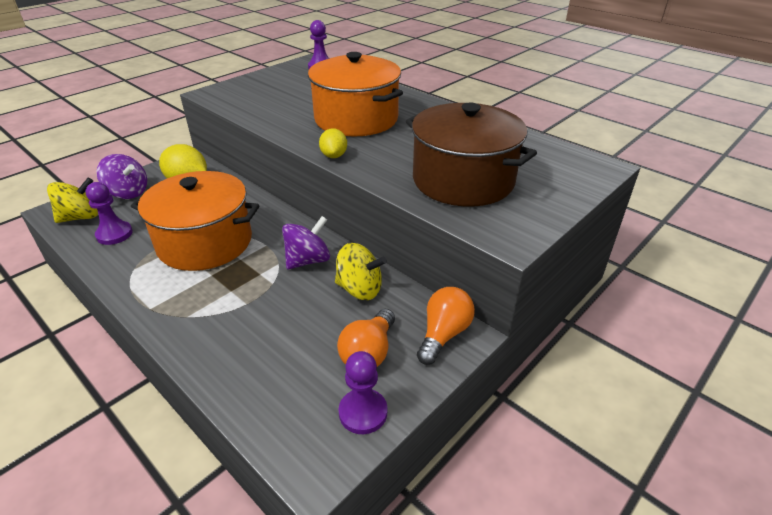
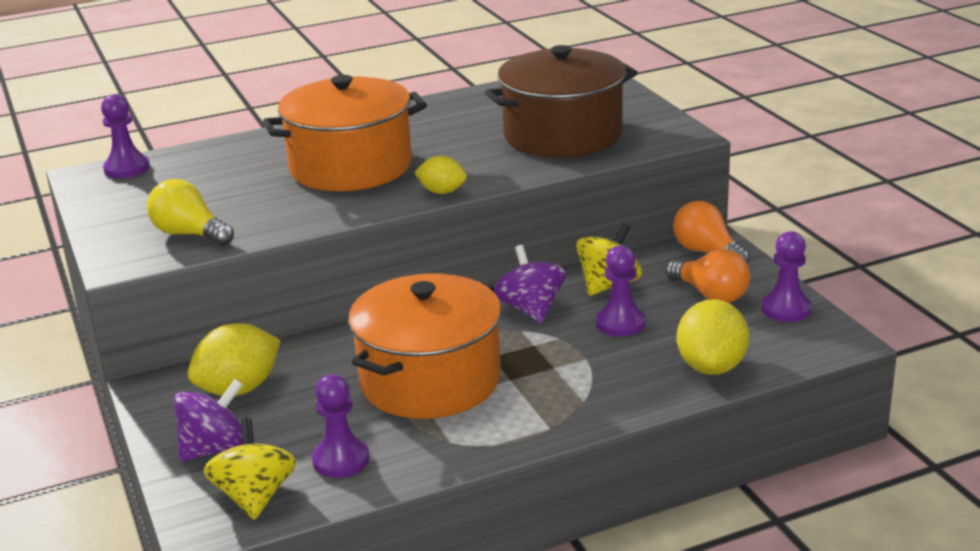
camera: 65 degrees left, 10 degrees down
(246, 100) = (190, 234): none -> yellow light bulb
(247, 379) = (711, 366): none -> yellow lemon
(302, 309) = (620, 323): none -> purple pawn

